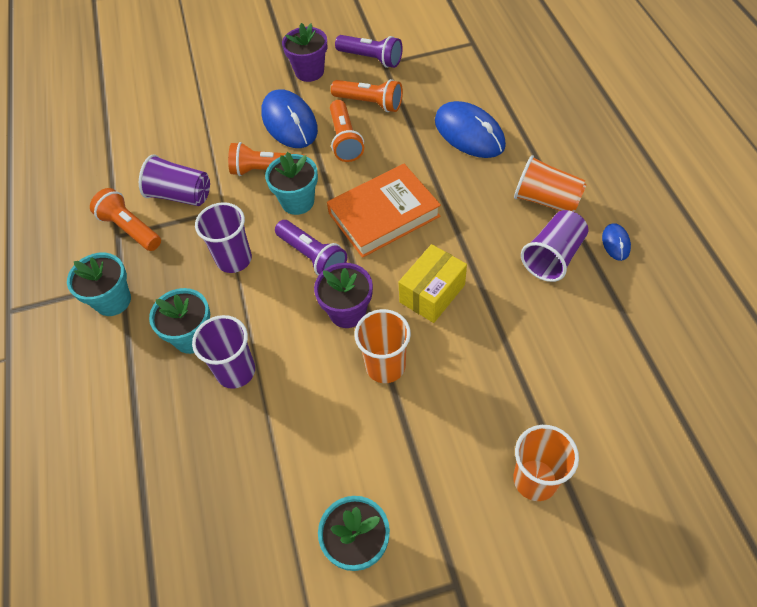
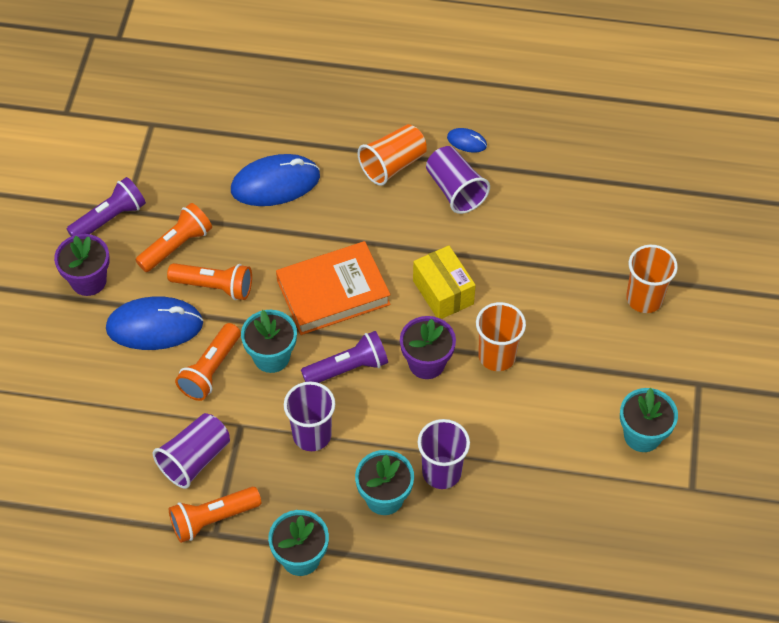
camera: 70 degrees left, 0 degrees up
(384, 215) = (333, 292): orange book -> orange book turned 75 degrees clockwise

